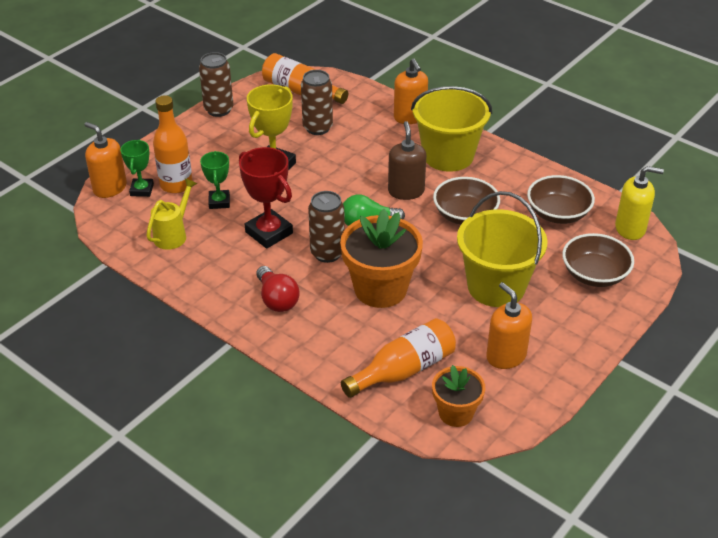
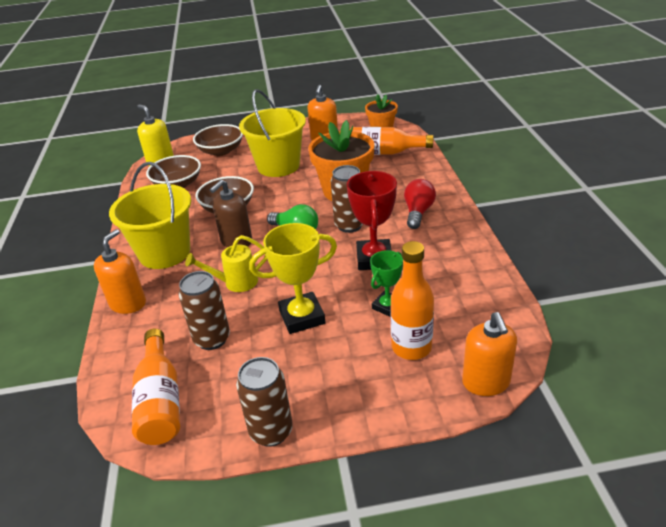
camera: 135 degrees left, 5 degrees down
(142, 190) = (452, 360): green trophy -> none
(173, 235) = (456, 295): yellow watering can -> yellow watering can (235, 282)

